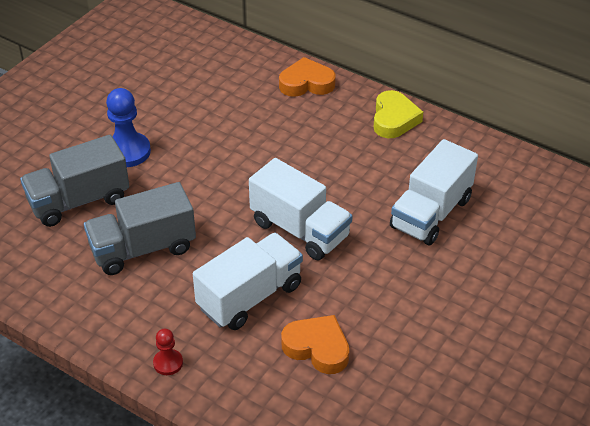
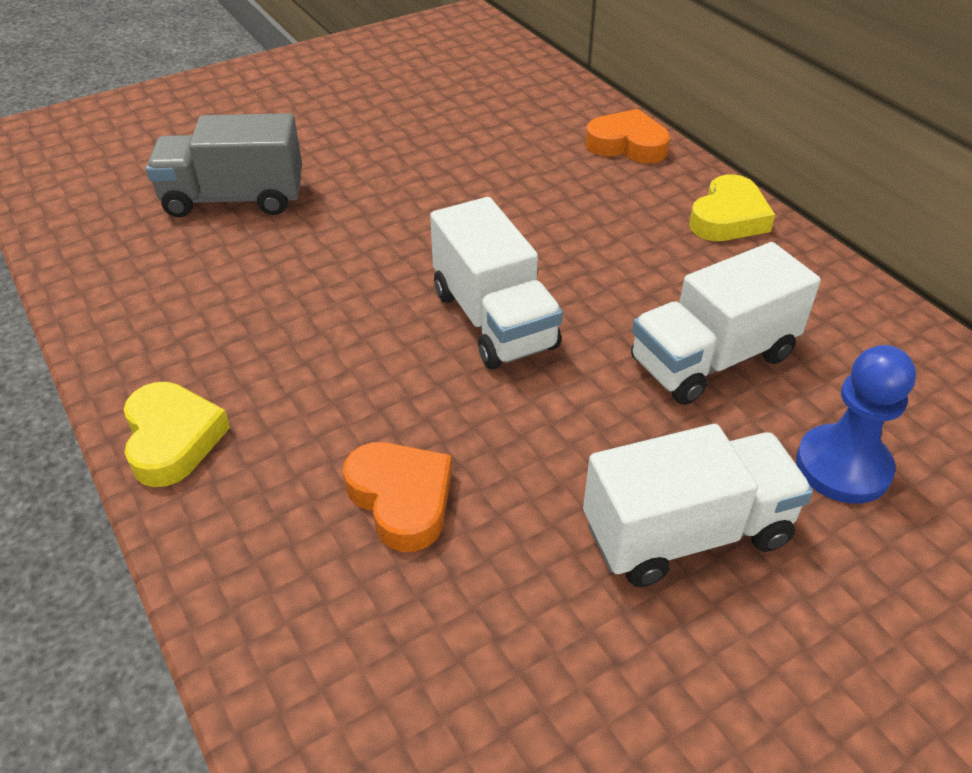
camera: 25 degrees right, 0 degrees up
(127, 151) = (338, 161): blue pawn -> blue pawn (843, 466)
(143, 249) = (264, 277): grey truck -> none
(168, 363) = (172, 439): red pawn -> yellow heart
(250, 296) = (356, 387): white truck -> white truck (686, 532)

